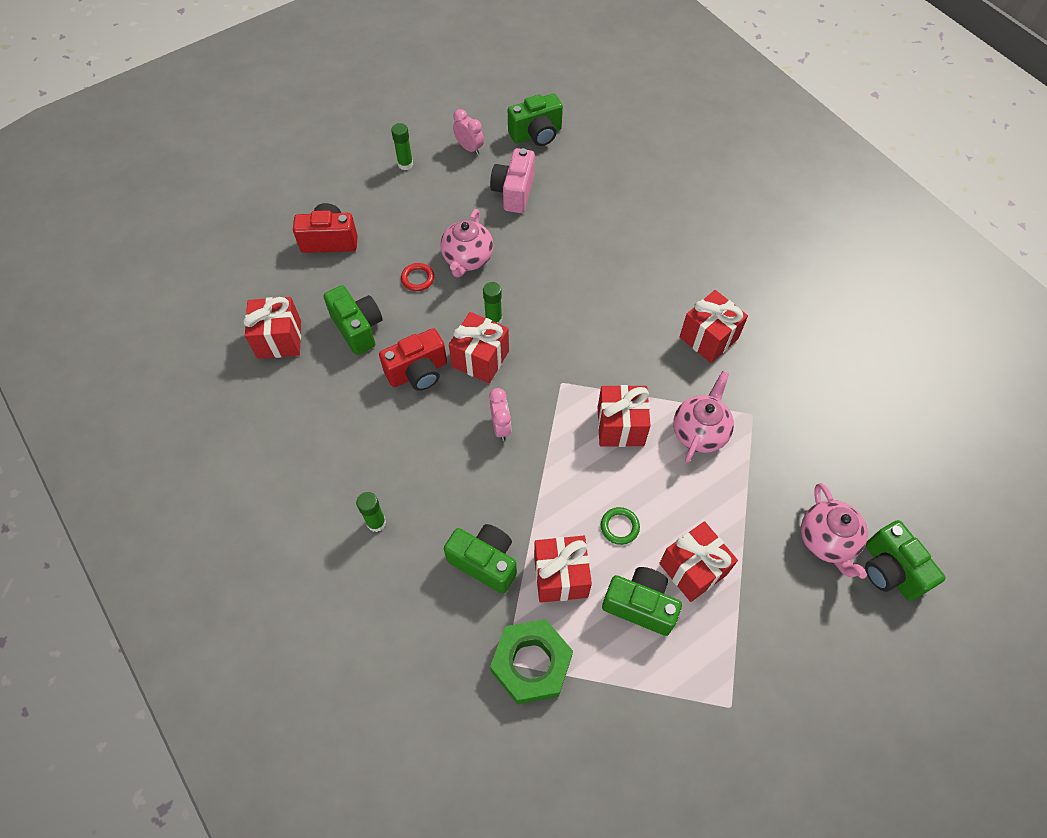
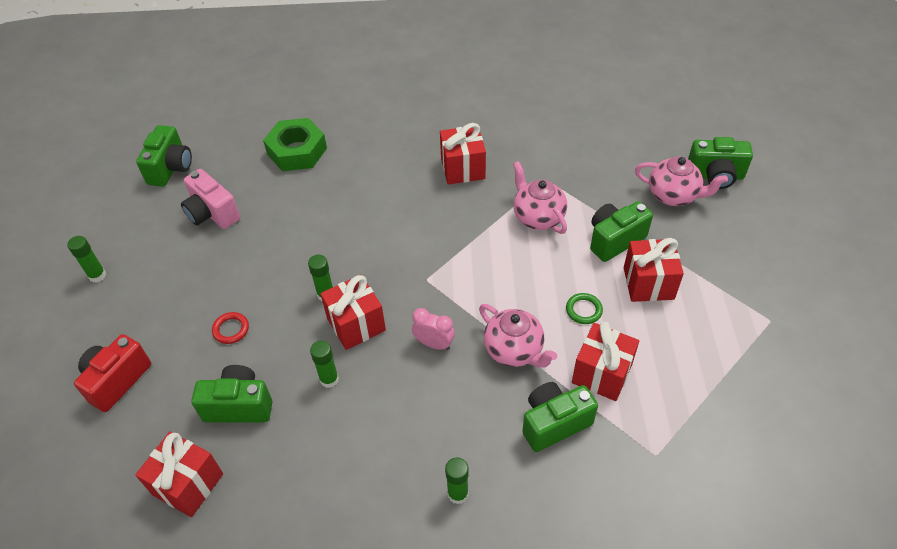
camera: 55 degrees left, 10 degrees down
(418, 372) = (329, 379): red camera -> green glue stick
(467, 259) = (247, 281): pink teapot -> pink teapot (514, 350)
(469, 148) = (133, 220): pink clock -> none
(531, 664) = (667, 436): green nut -> green nut (297, 151)
(620, 426) = (496, 262): red gift -> none
(640, 605) = (658, 333): green camera -> green camera (614, 240)

